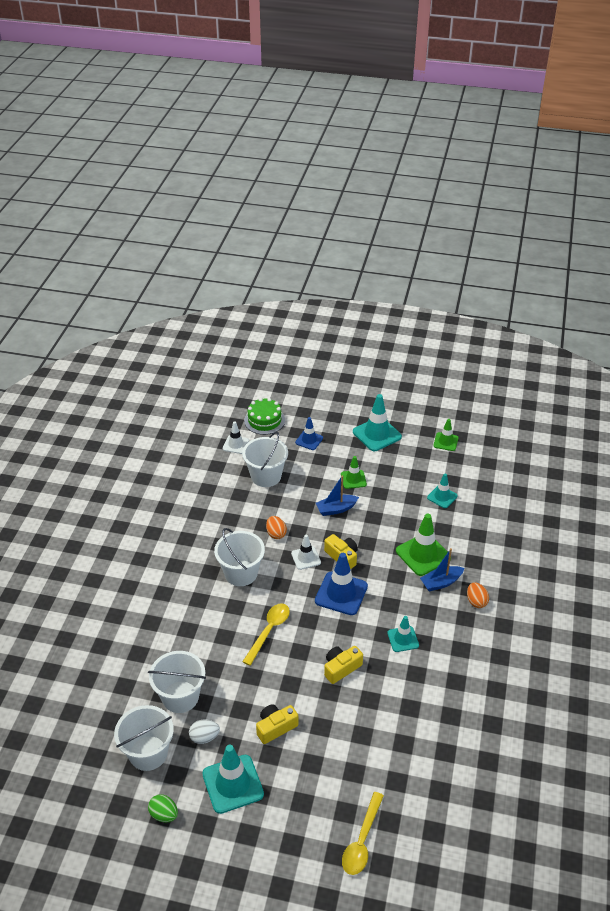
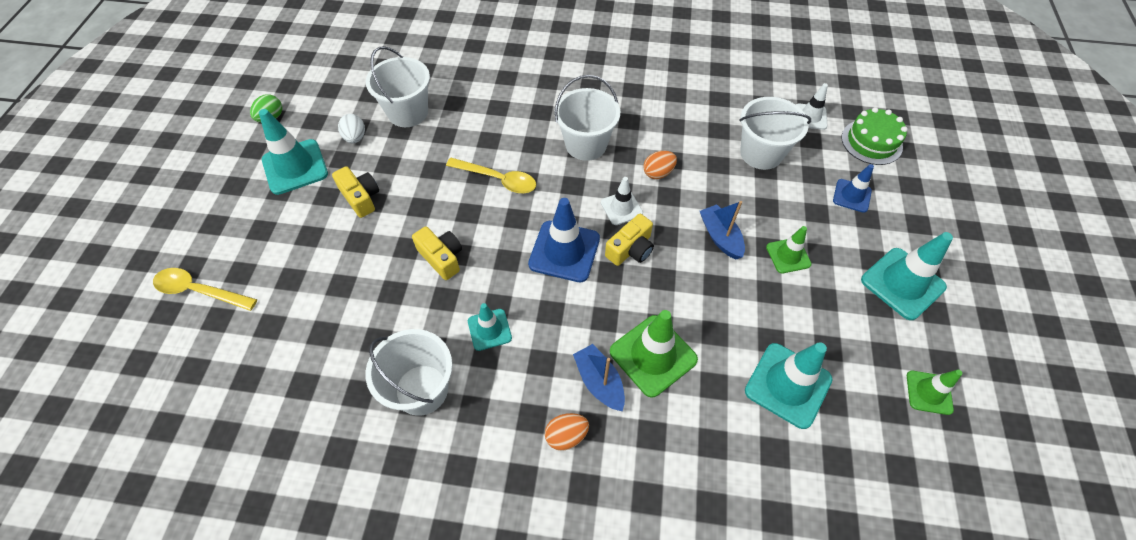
camera: 85 degrees right, 15 degrees up
(148, 753) = (342, 97): white bucket -> white bucket (421, 389)
(442, 497) = (788, 385): turquoise traffic cone -> turquoise traffic cone, size x1.71

